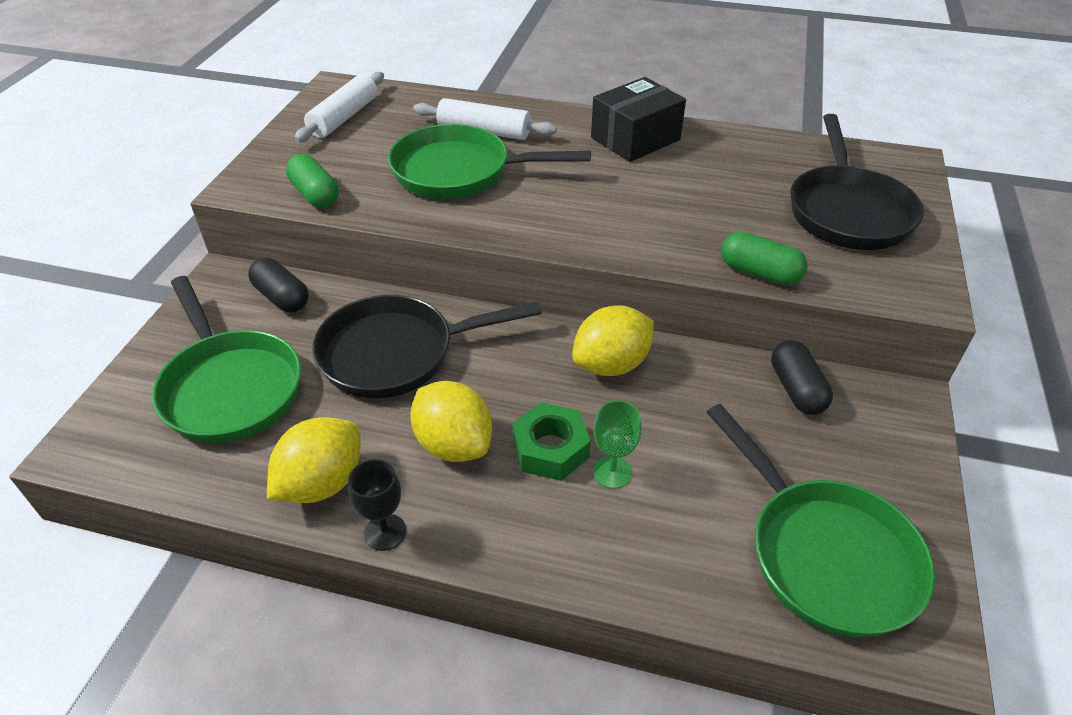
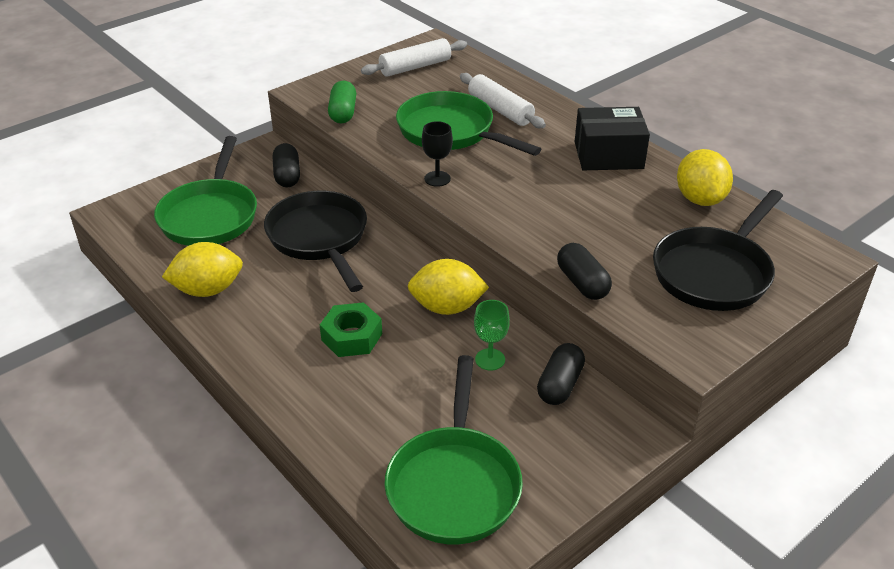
camera: 35 degrees right, 5 degrees down
(385, 532) = (214, 332): black goblet -> black goblet (437, 179)
(396, 353) = (319, 238): black pan -> black pan turned 45 degrees clockwise
(454, 444) = (298, 305): yellow lemon -> yellow lemon (700, 199)
(612, 472) = (374, 368): green goblet -> green goblet (490, 359)
(759, 273) = (582, 283): green capsule -> black capsule

